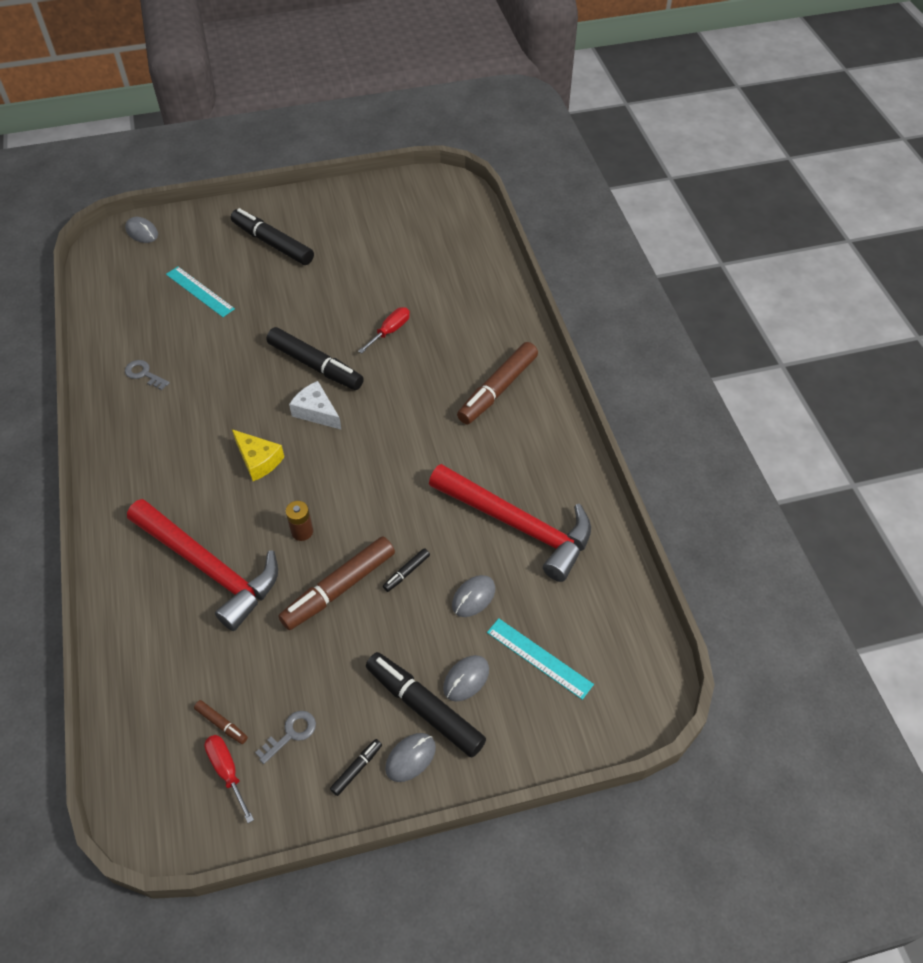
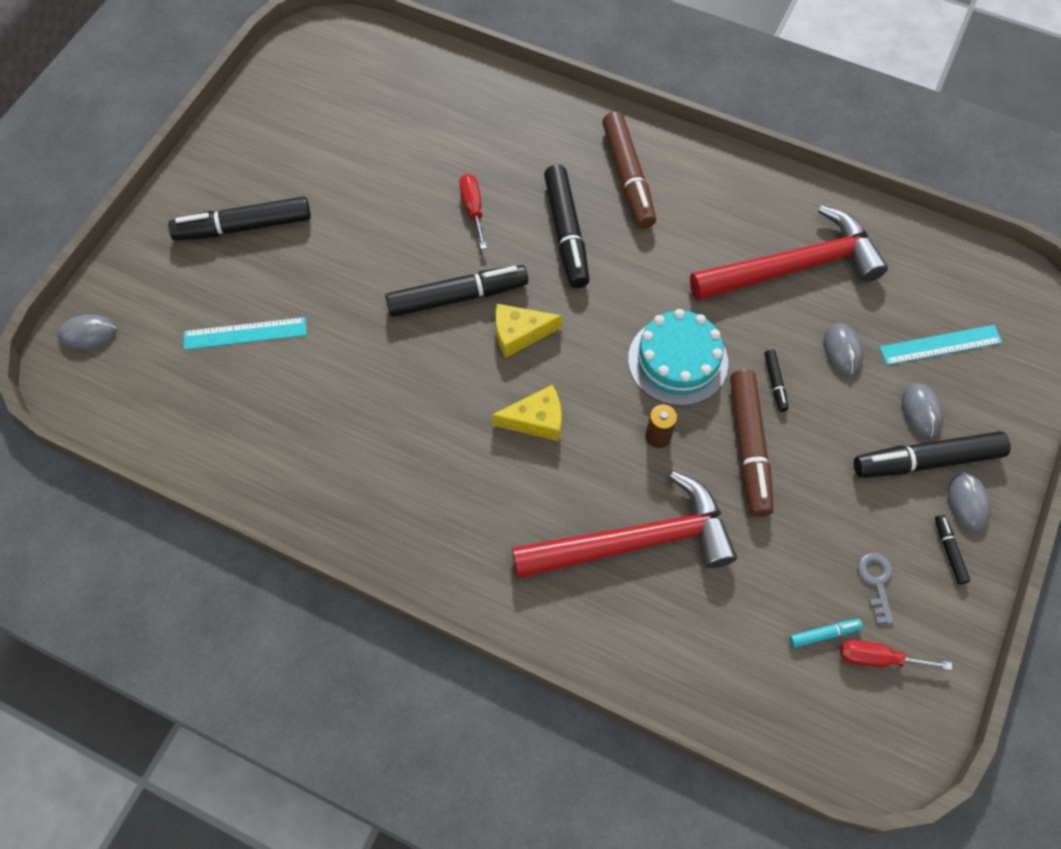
camera: 50 degrees left, 10 degrees up
(144, 374) = (317, 454): grey key -> none
(221, 724) = (824, 634): brown marker -> turquoise marker
(316, 412) = (519, 333): white cheese -> yellow cheese
(373, 506) = (677, 361): none -> turquoise cake
(418, 386) = (566, 233): none -> black marker

